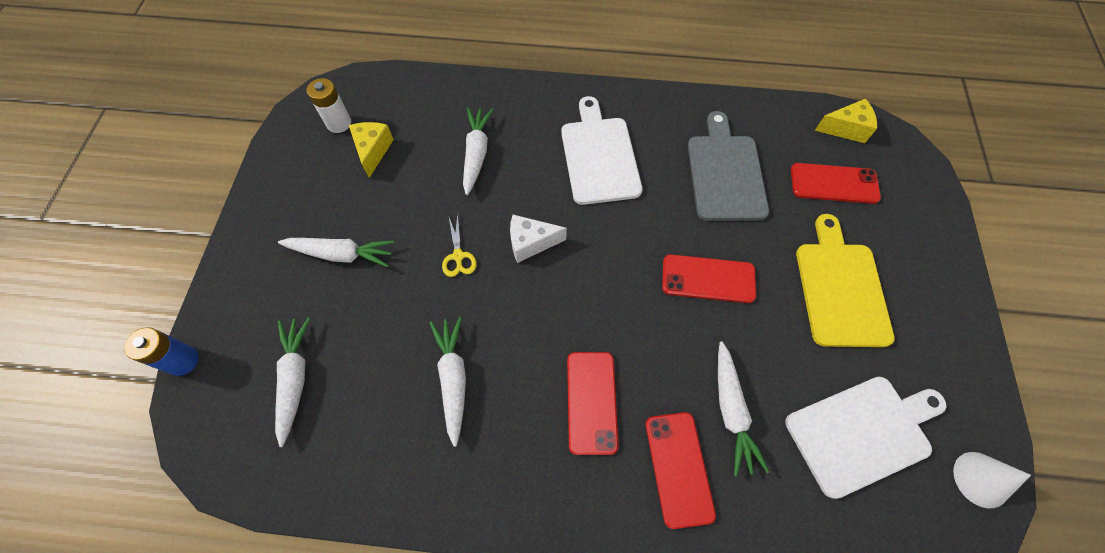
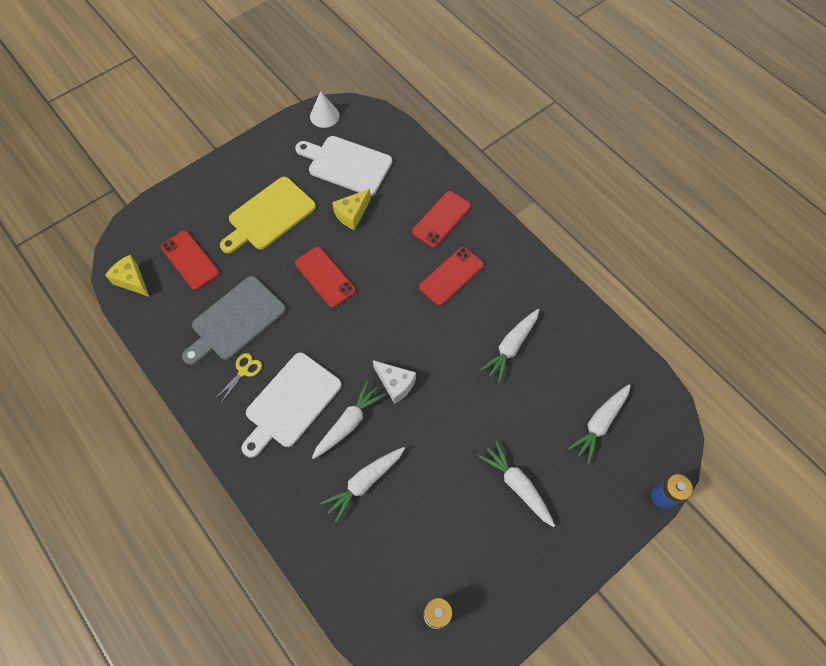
camera: 135 degrees left, 0 degrees up
(373, 151) = (432, 558): yellow cheese -> yellow cheese (352, 214)
(458, 256) = (446, 416): yellow scissors -> yellow scissors (243, 371)
(731, 411) = (391, 218): white carrot -> white carrot (348, 423)

